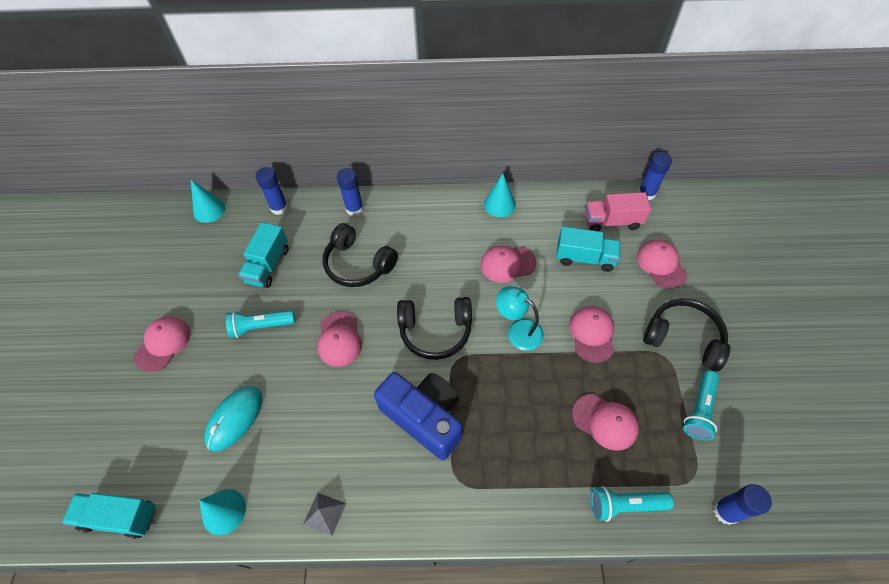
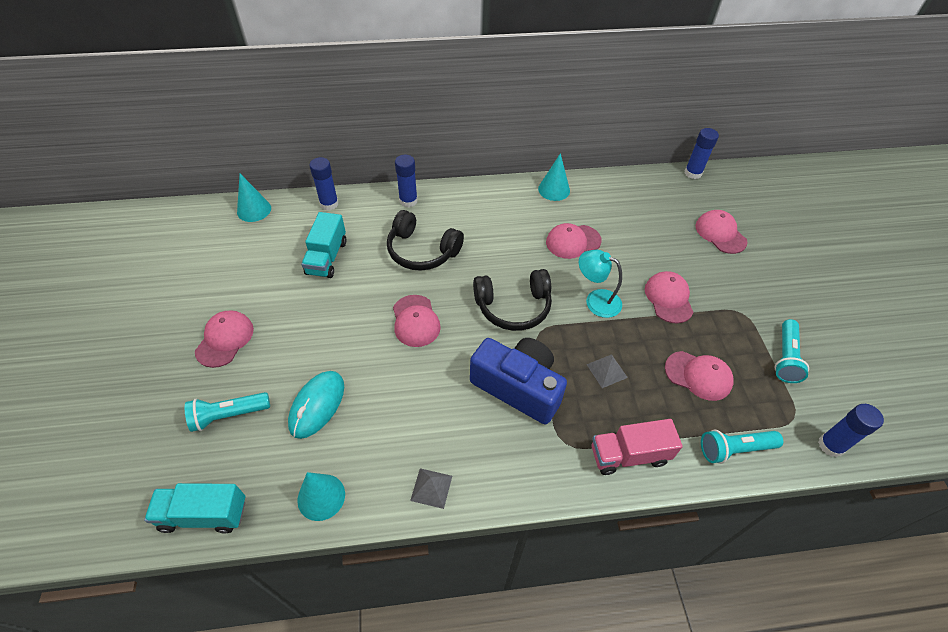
camera: 10 degrees left, 5 degrees down
(261, 327) = (330, 315): turquoise flashlight -> turquoise flashlight (229, 415)
(514, 408) = (606, 371): none -> grey pyramid
(585, 258) = (647, 232): turquoise truck -> none
(612, 221) = (665, 199): pink truck -> pink truck (629, 455)
(683, 338) = (756, 296): black headphones -> none

